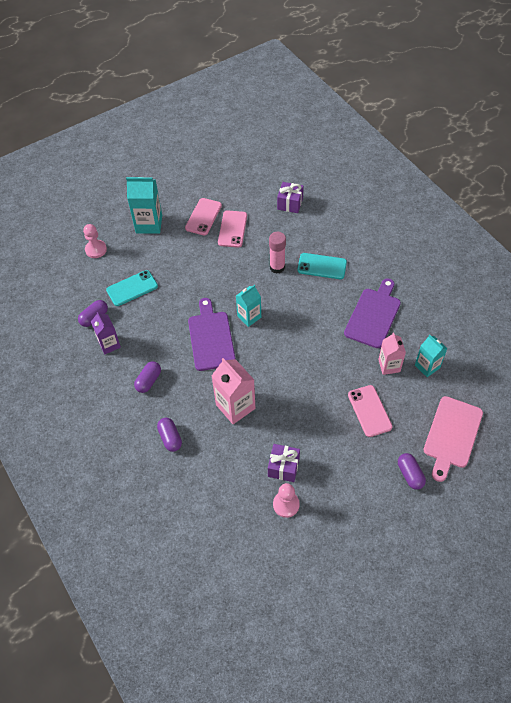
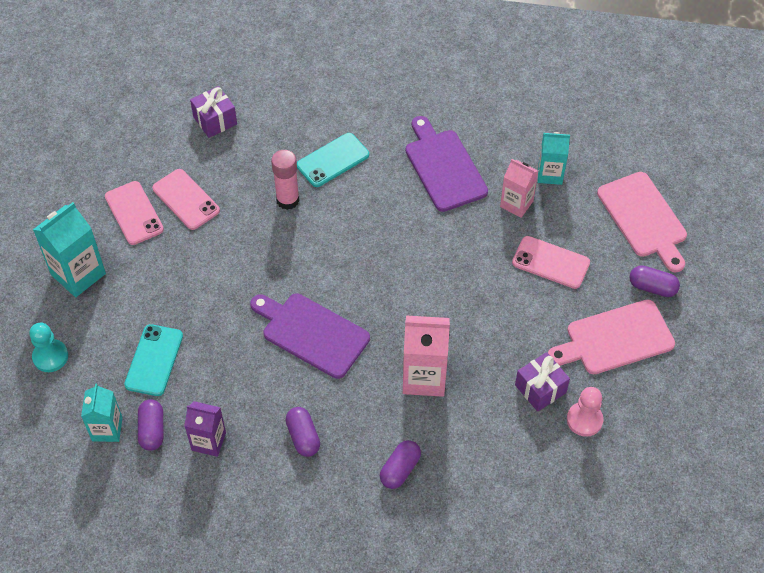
camera: 50 degrees left, 0 degrees up
(96, 249) = (50, 356): pink pawn -> turquoise pawn
(170, 438) = (400, 469): purple capsule -> purple capsule turned 75 degrees counterclockwise
(249, 317) = (323, 276): turquoise carton -> turquoise carton (107, 429)
(354, 481) = (615, 339): none -> pink cutting board

